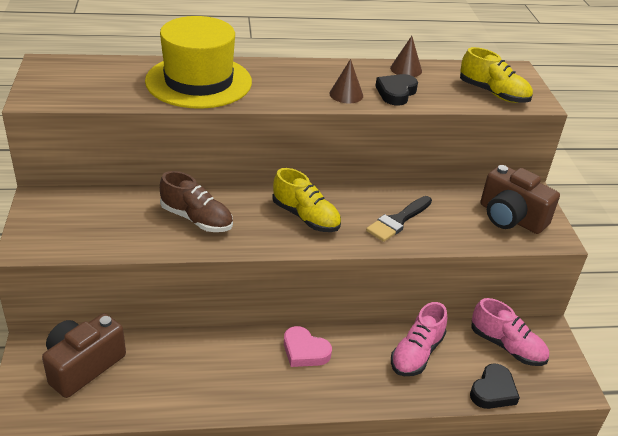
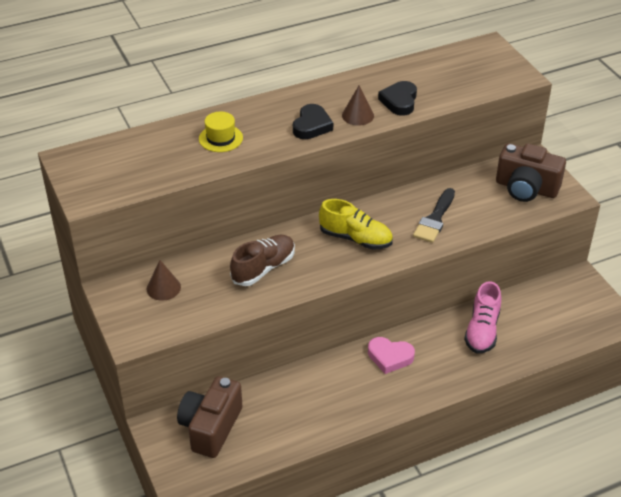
camera: 15 degrees left, 5 degrees up
(197, 219) = (263, 268): brown shoe -> brown shoe turned 60 degrees counterclockwise
(199, 81) = (220, 138): yellow hat -> yellow hat, size x0.43
(406, 69) = (395, 72): brown cone -> brown cone (163, 288)
(493, 93) = (482, 78): yellow shoe -> none
(493, 391) = (555, 343): black heart -> black heart (311, 126)
(507, 346) = (552, 302): pink shoe -> none

